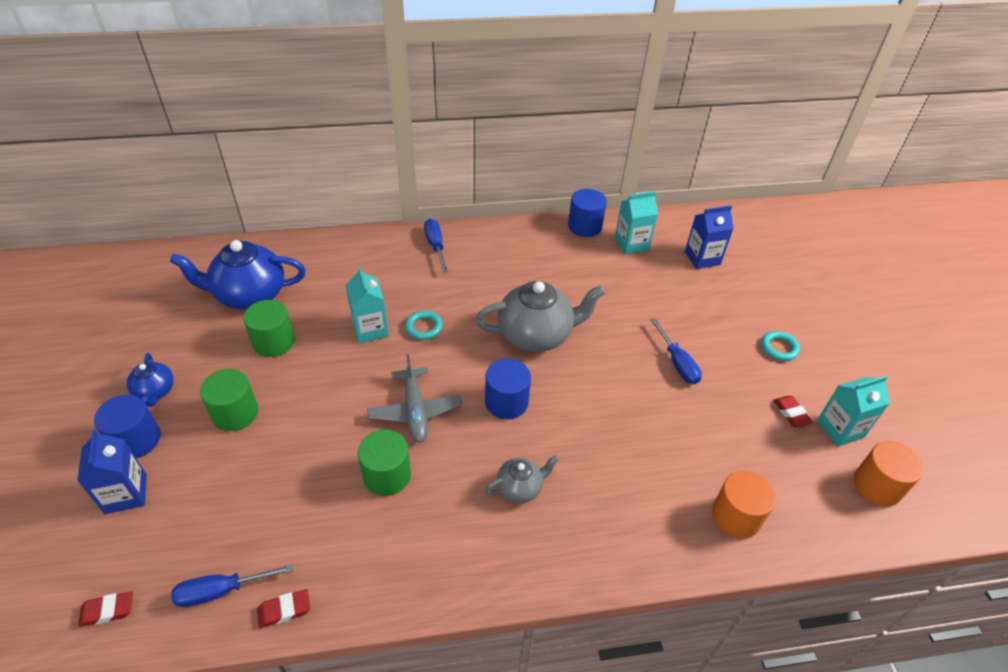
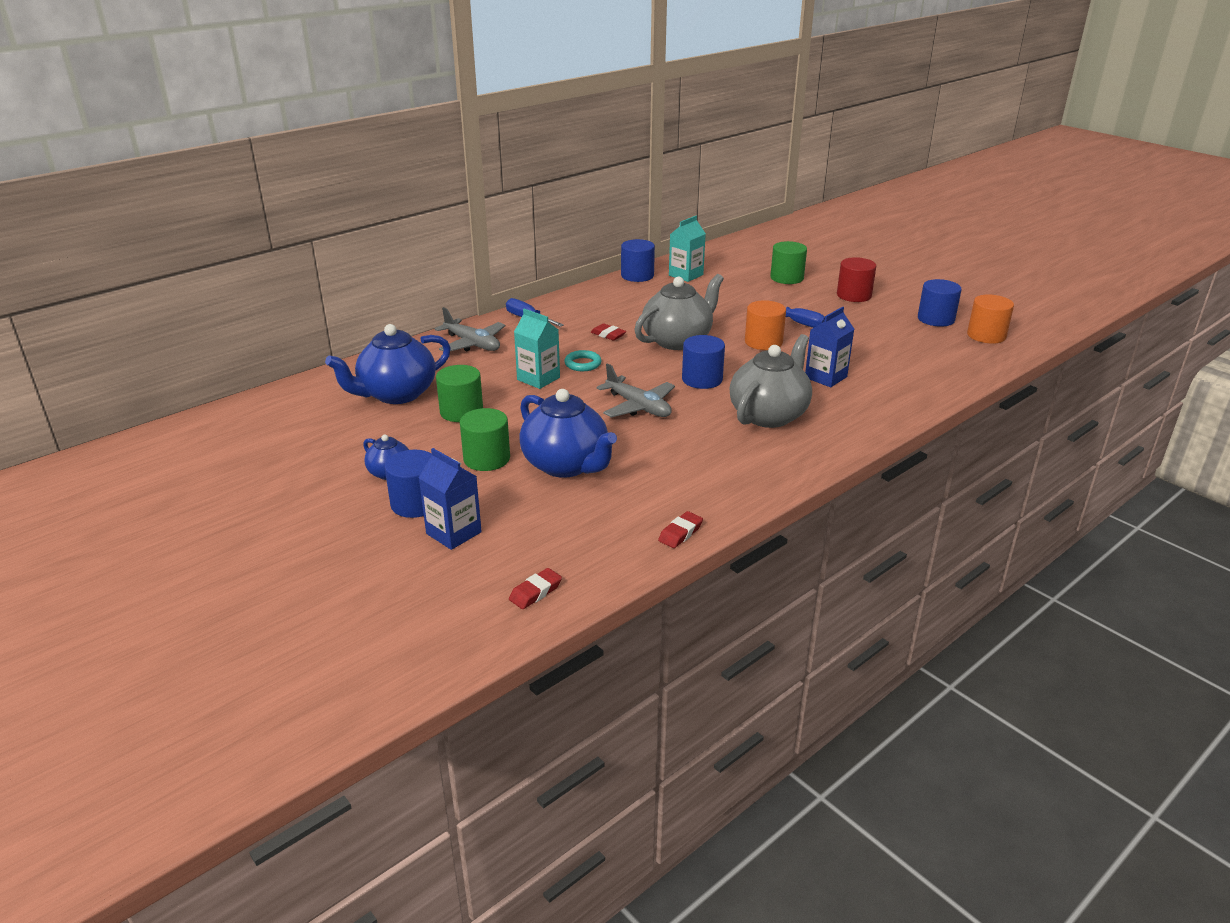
camera: 30 degrees left, 15 degrees down
(221, 591) = (616, 545): blue screwdriver -> none
(284, 458) = (566, 465): none -> blue teapot
(362, 258) = (472, 344): none -> grey plane
(387, 475) = (663, 444): green cylinder -> green cylinder (786, 278)
(520, 488) = (769, 415): grey teapot -> grey teapot, size x1.94
(702, 258) = (747, 268): blue carton -> blue carton (825, 377)
(736, 516) = (923, 377): orange cylinder -> orange cylinder (763, 342)
(779, 348) = (854, 295): turquoise ring -> red cylinder
(791, 413) = (899, 322): red eraser -> red eraser (608, 335)
(840, 429) = (936, 319): turquoise carton -> blue cylinder

